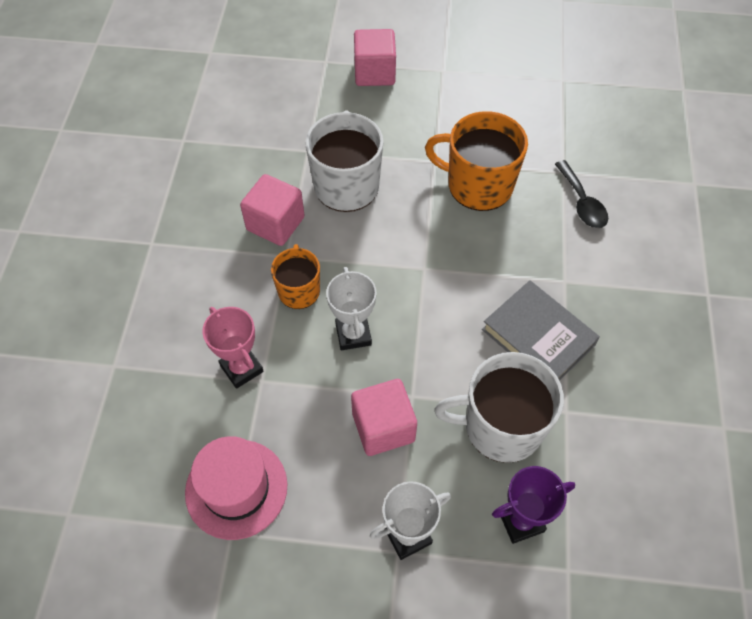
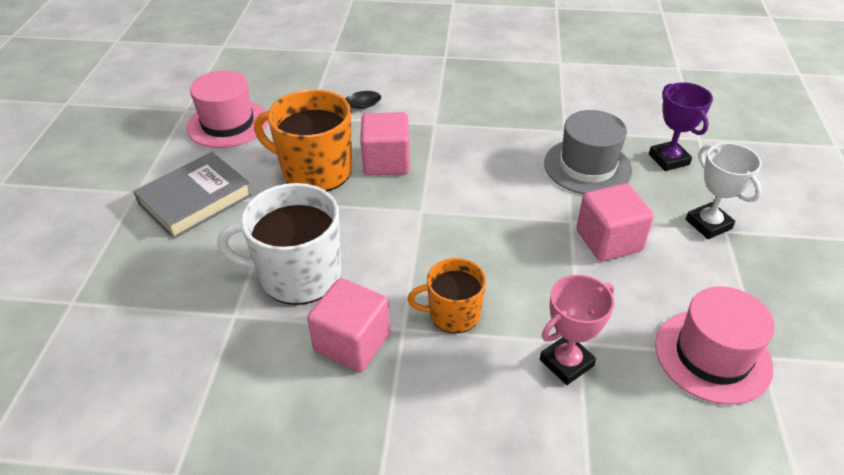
camera: 90 degrees left, 15 degrees down
(353, 334) = (507, 264): white trophy -> none
(374, 73) = (115, 251): pink cube -> pink cube (386, 162)
(478, 185) = (315, 171): orange mug -> orange mug turned 90 degrees clockwise
(501, 426) = (587, 166): white mug -> grey hat
(538, 337) = (494, 141): grey book -> grey book (195, 200)
(544, 113) = (228, 123): none -> pink hat

